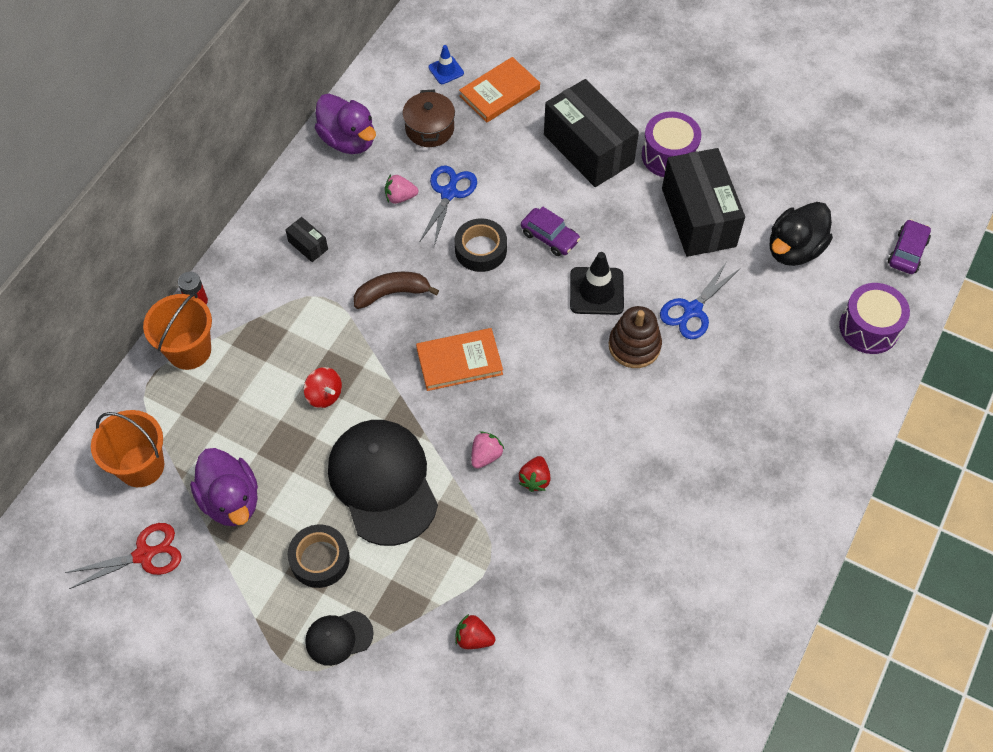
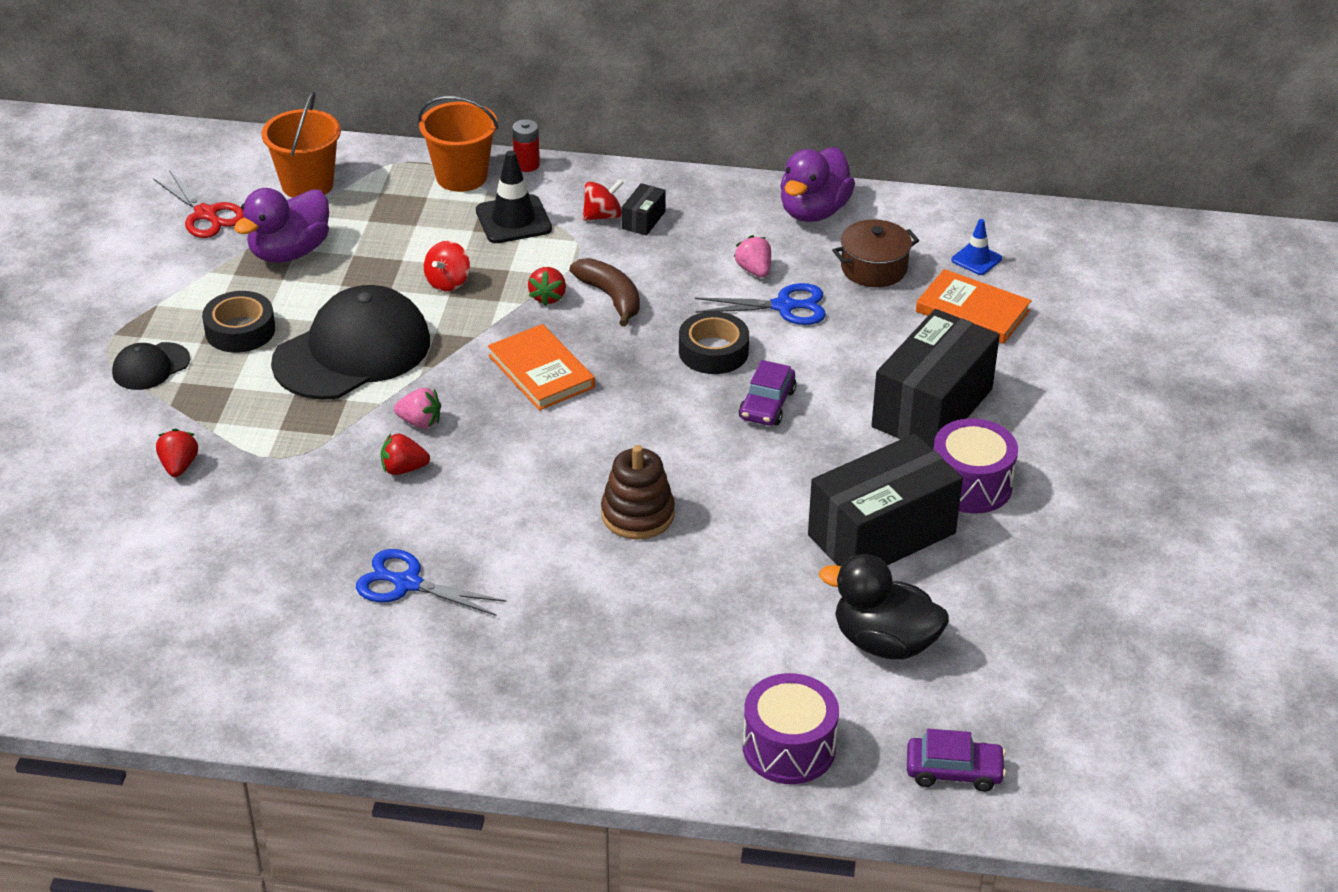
camera: 70 degrees right, 20 degrees down
(290, 270) = (603, 216): none -> red spinning top
(339, 638) = (151, 367): black cap -> black cap turned 90 degrees counterclockwise
(373, 333) = (548, 297): none -> red strawberry
(596, 291) = (705, 463): black traffic cone -> black traffic cone (513, 220)
(692, 310) = (722, 558): blue scissors -> blue scissors (407, 583)

